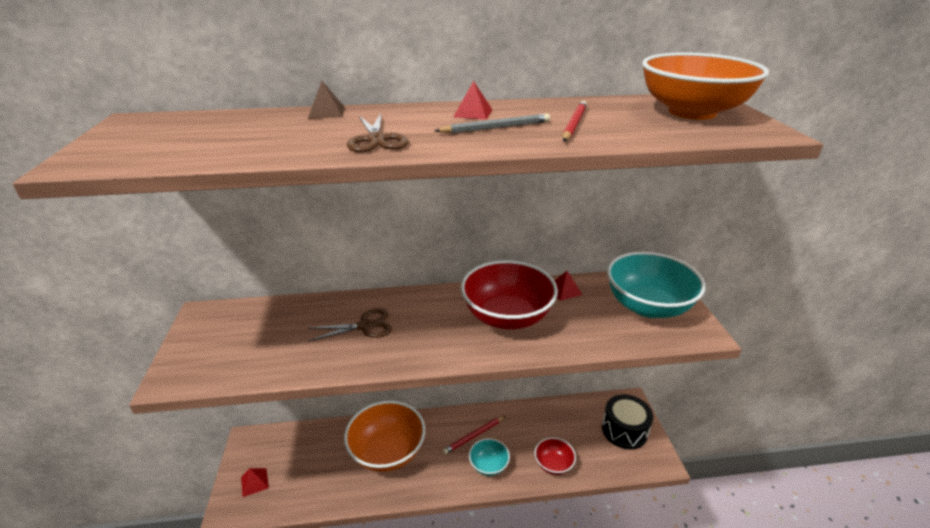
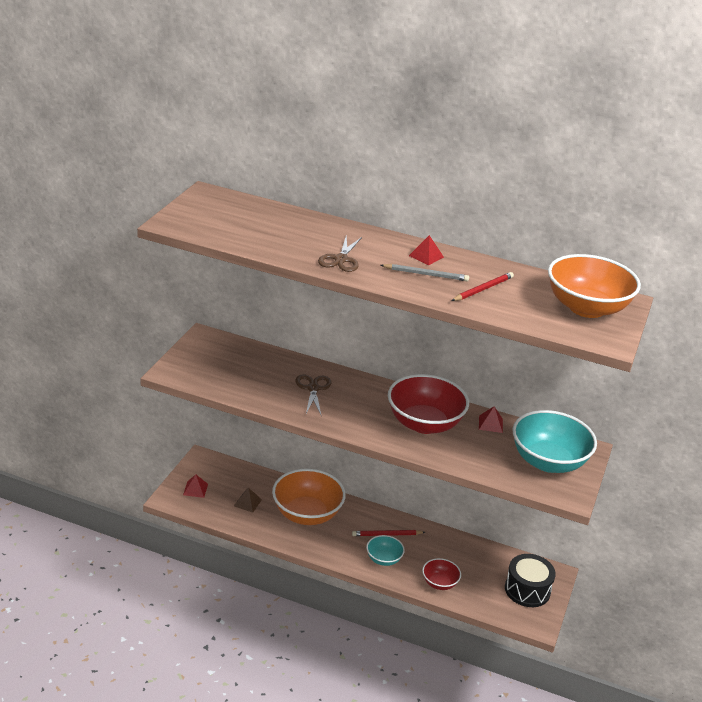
camera: 25 degrees right, 0 degrees up
(326, 112) = (329, 223): brown pyramid -> brown pyramid (247, 503)
(365, 326) = (313, 388): brown scissors -> brown scissors turned 105 degrees counterclockwise

